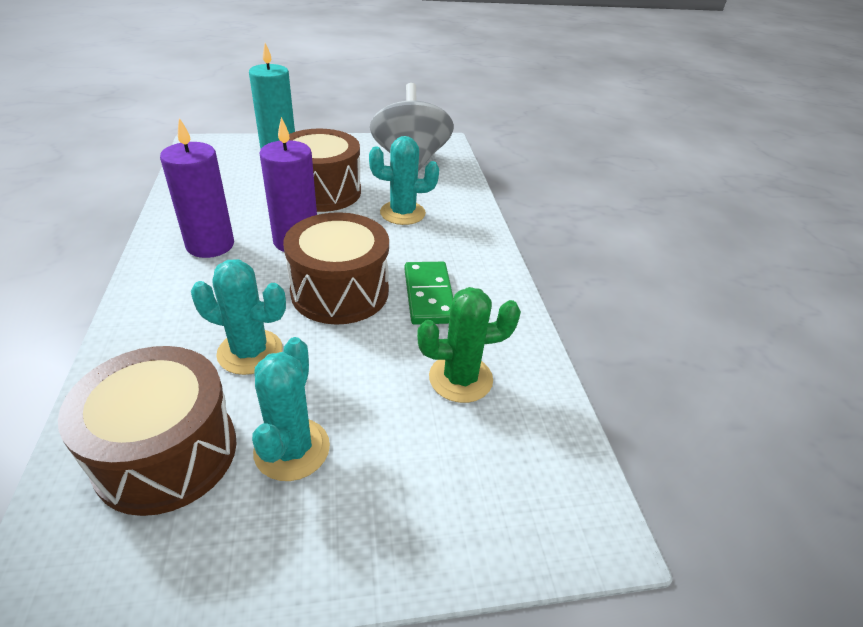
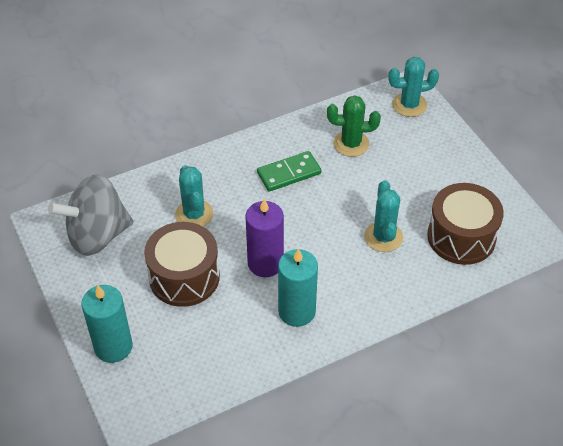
camera: 105 degrees left, 10 degrees up
(210, 245) = (297, 311): purple candle -> turquoise candle
(292, 449) = (431, 193): turquoise cactus -> turquoise cactus (409, 105)
(340, 291) = (308, 217): brown drum -> none
(460, 378) = (351, 144): green cactus -> green cactus turned 60 degrees counterclockwise

